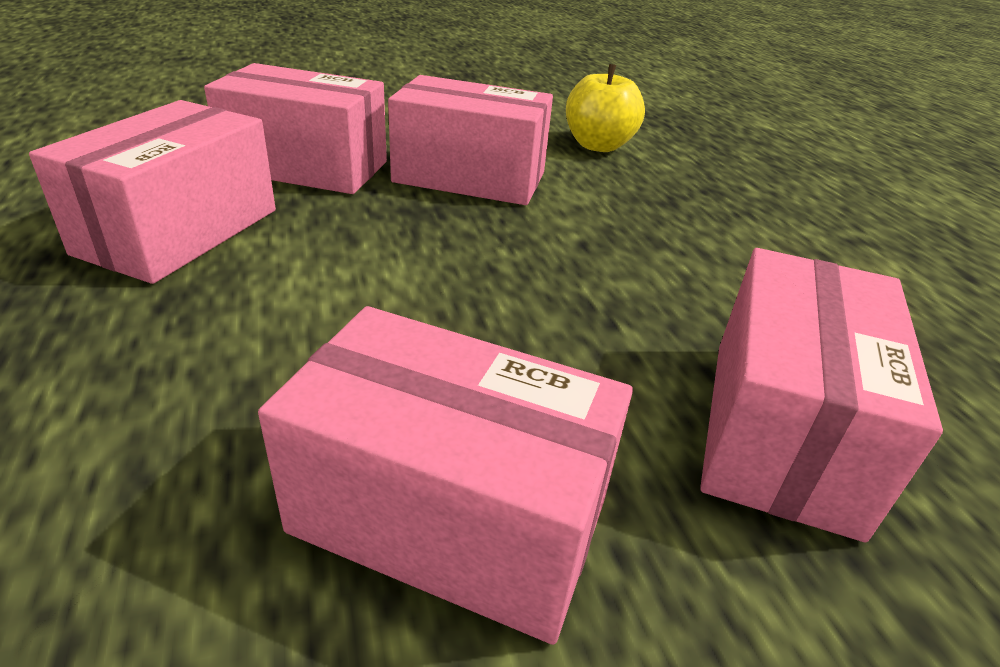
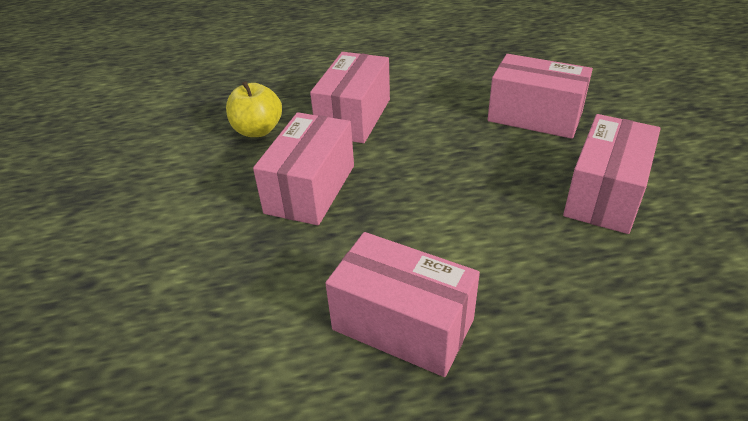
camera: 80 degrees left, 5 degrees up
(306, 167) = (288, 273): pink box -> pink box (354, 117)

